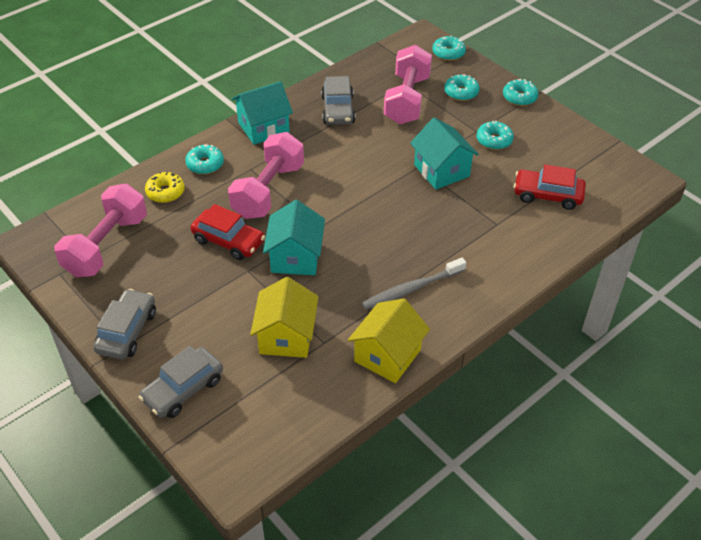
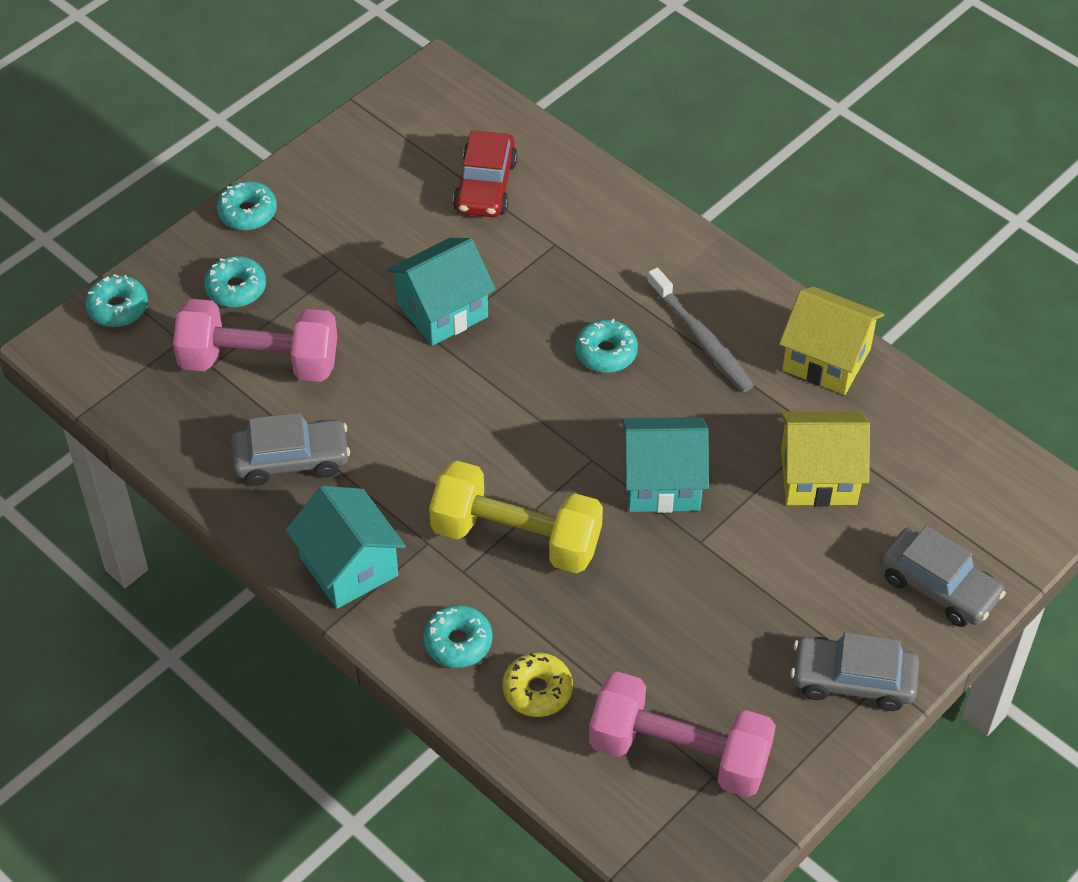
camera: 95 degrees left, 5 degrees up
(228, 241) = (641, 577): red car -> none
(268, 191) = (516, 537): pink dumbbell -> yellow dumbbell
(494, 140) = (362, 246): turquoise donut -> turquoise donut (606, 353)

